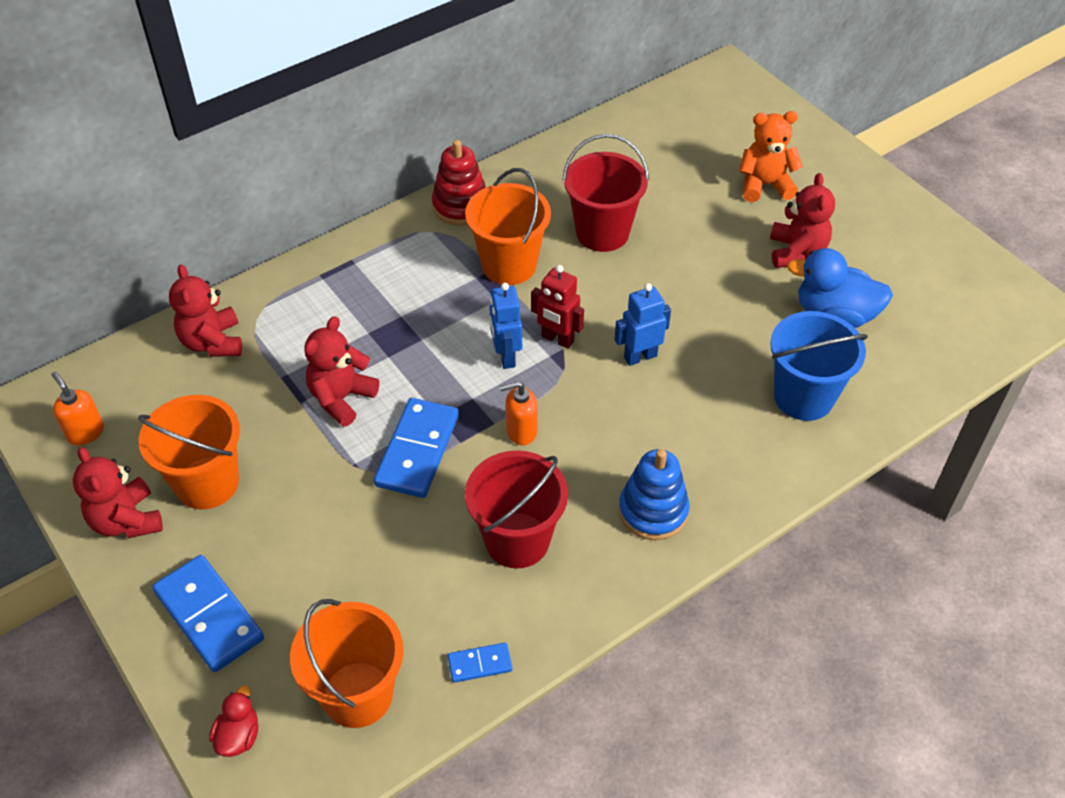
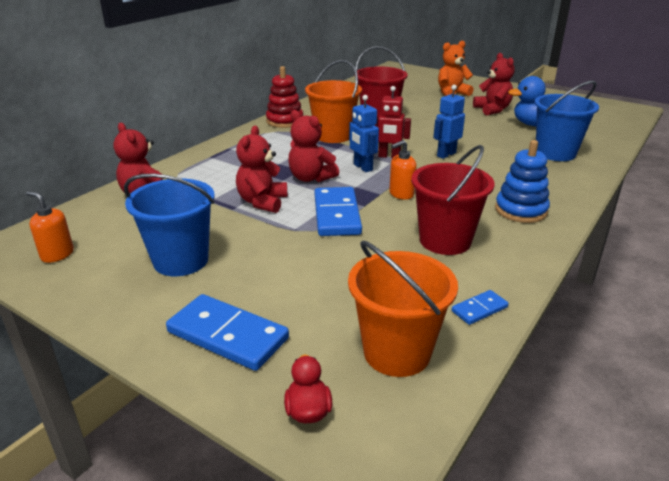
camera: 20 degrees left, 20 degrees down
(127, 520) = (118, 295): red teddy bear -> red teddy bear (310, 178)
(207, 483) = (181, 260): orange bucket -> blue bucket

